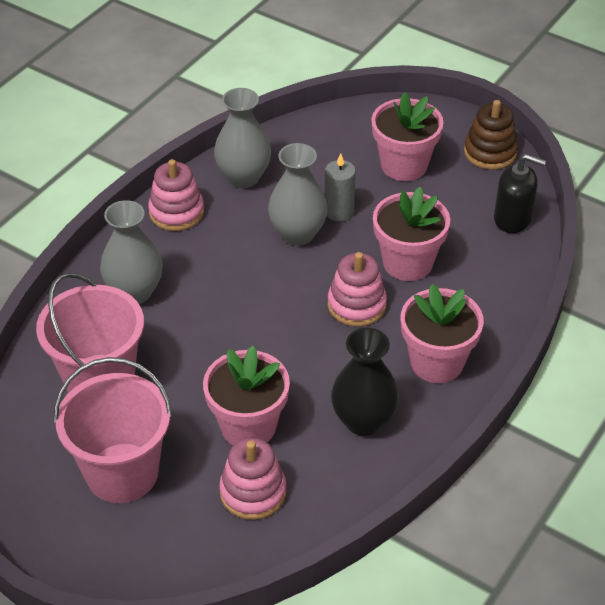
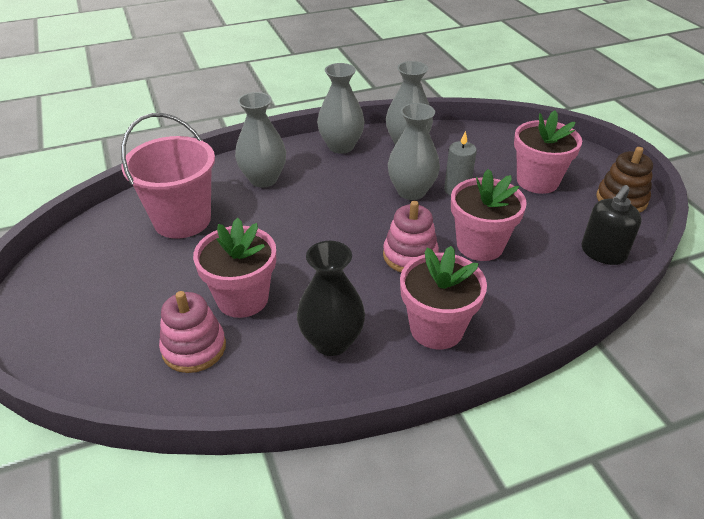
camera: 35 degrees right, 5 degrees down
(122, 473) = (127, 284): pink bucket -> none
(176, 212) = (341, 146): pink stacking toy -> grey vase
(512, 219) = (603, 253): black soap dispenser -> black soap dispenser turned 75 degrees clockwise

